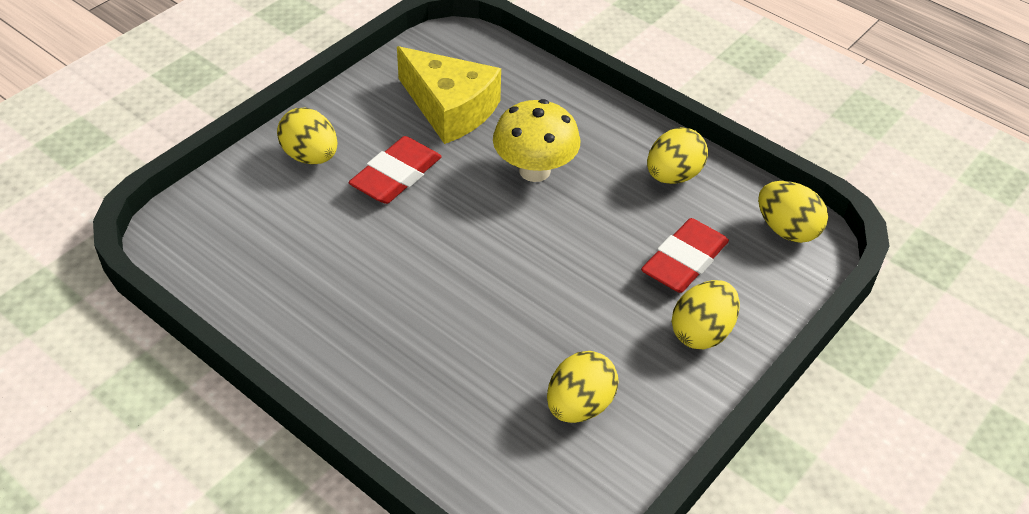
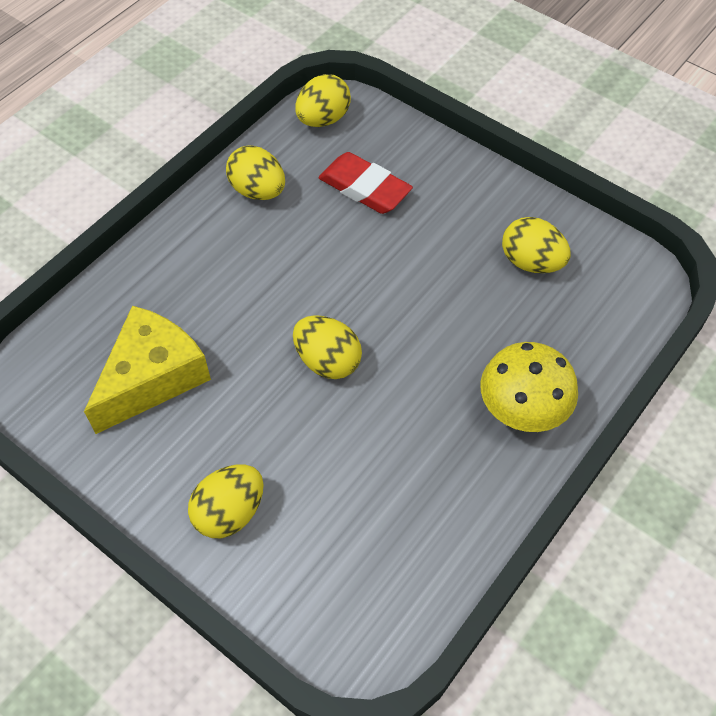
camera: 90 degrees left, 10 degrees up
(396, 175) = (260, 421): red eraser -> none
(534, 170) = (252, 298): yellow mushroom -> yellow mushroom (522, 411)
(701, 332) = (443, 181): yellow egg -> yellow egg (327, 361)

